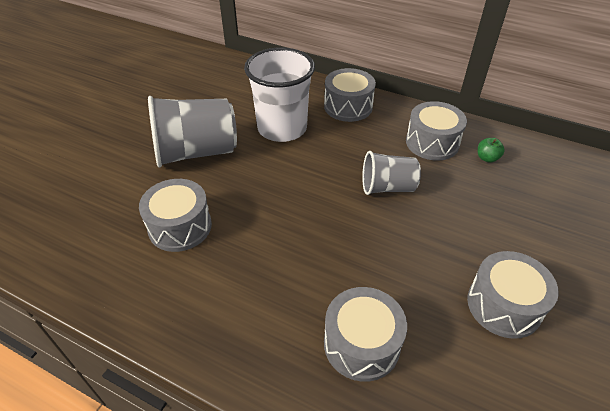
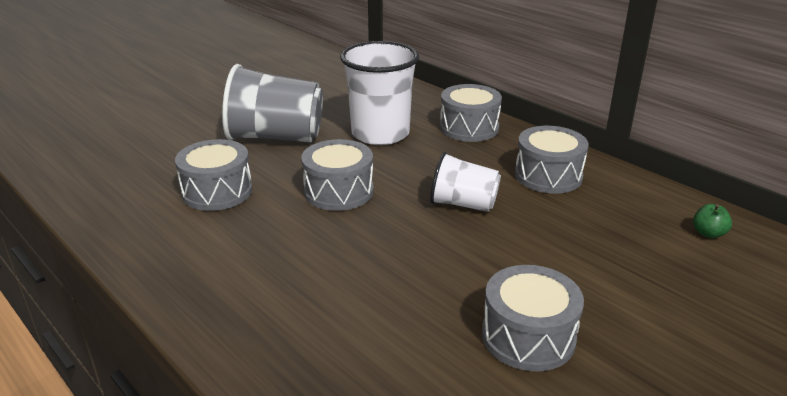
camera: 20 degrees right, 15 degrees down
(361, 344) = (333, 327): grey drum -> grey drum (339, 191)
(387, 187) = (463, 204): grey cup -> white cup
(487, 158) = (609, 202): green apple -> green apple (708, 233)

